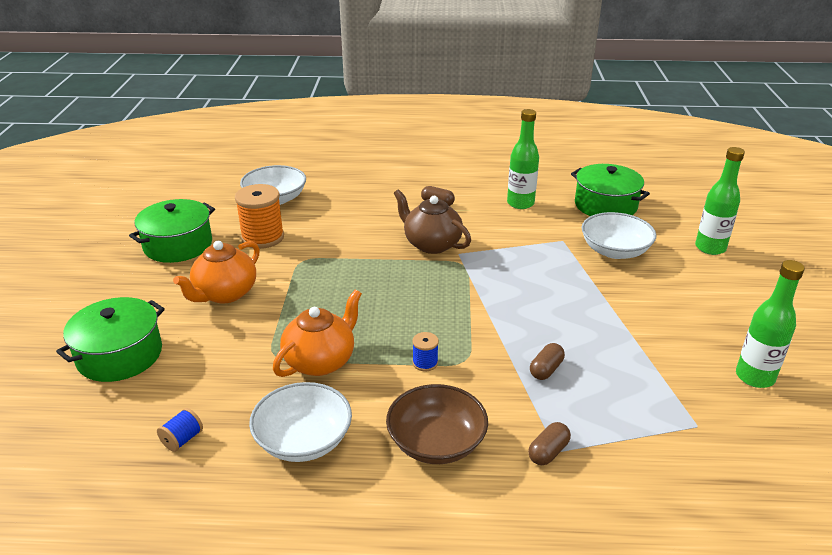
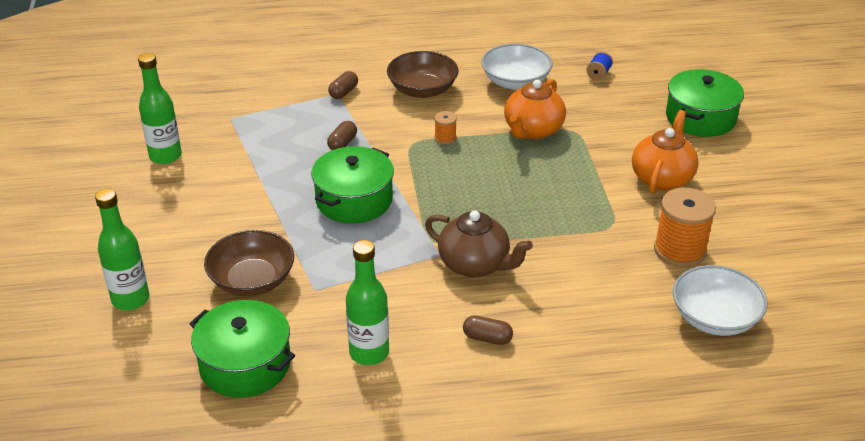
camera: 170 degrees right, 5 degrees up
(178, 245) = (766, 228): green pot -> green pot (354, 200)
(425, 363) = (445, 138): blue spool -> orange spool
(615, 251) = (252, 280): white bowl -> brown bowl

